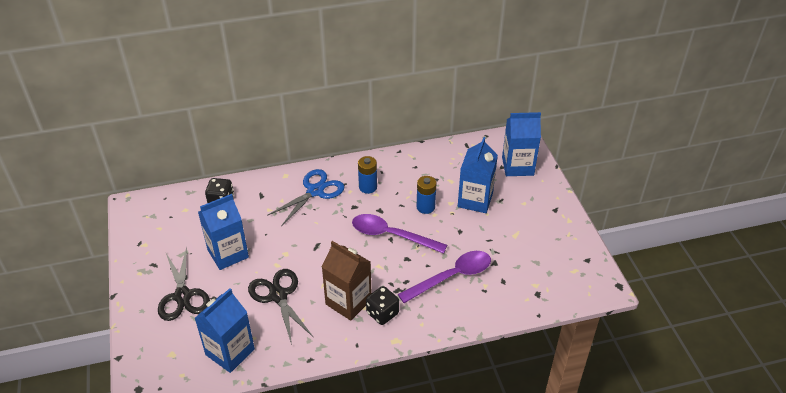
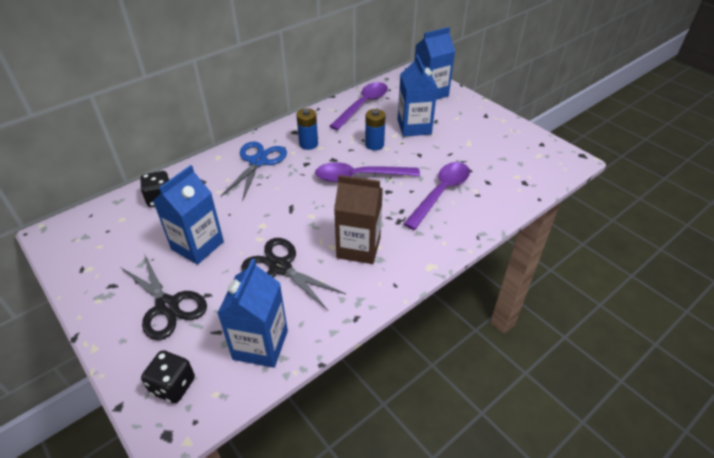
camera: 25 degrees left, 0 degrees up
(382, 313) = (399, 246): black dice -> black dice (173, 386)
(443, 160) = (363, 105): none -> purple spoon

